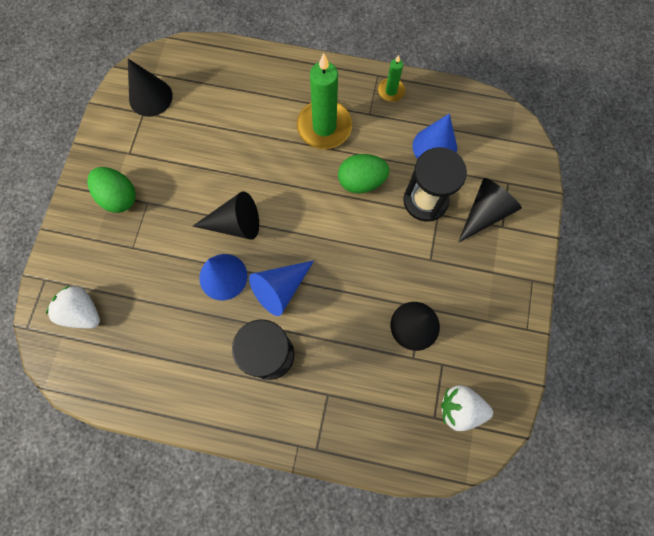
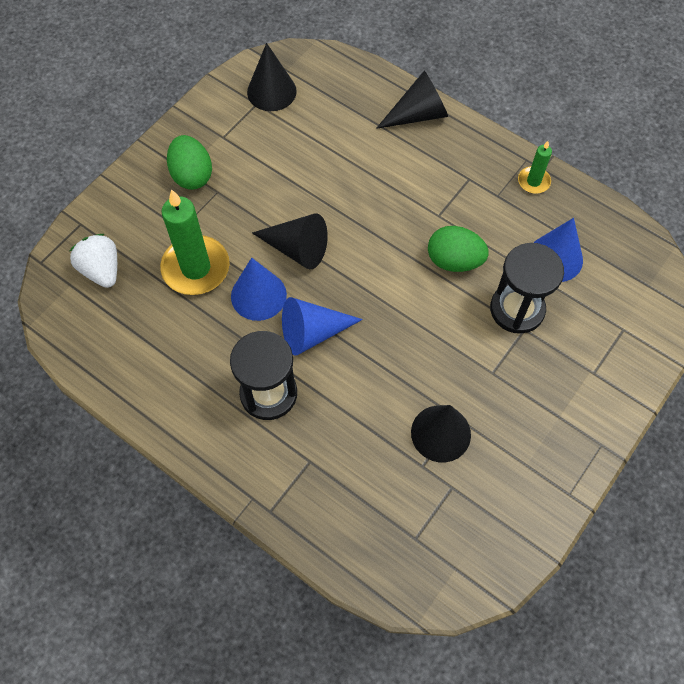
camera: 25 degrees right, 10 degrees down
(324, 127) = (440, 189): green candle -> green candle (196, 268)
(460, 408) = (449, 542): white strawberry -> none
(484, 213) = (580, 349): black cone -> black cone (418, 114)

